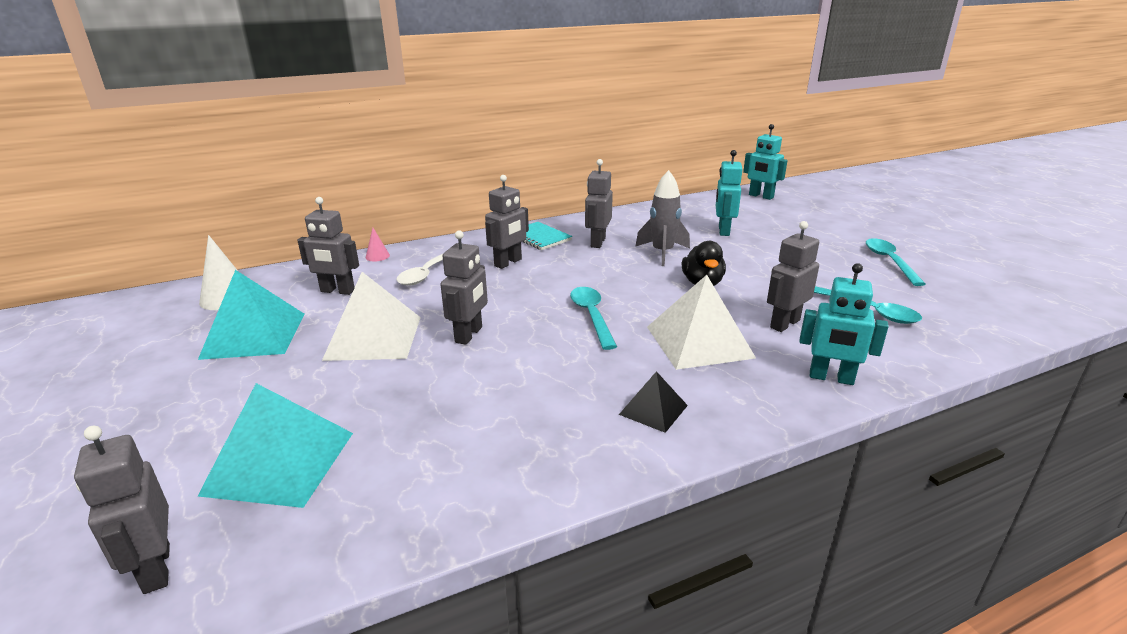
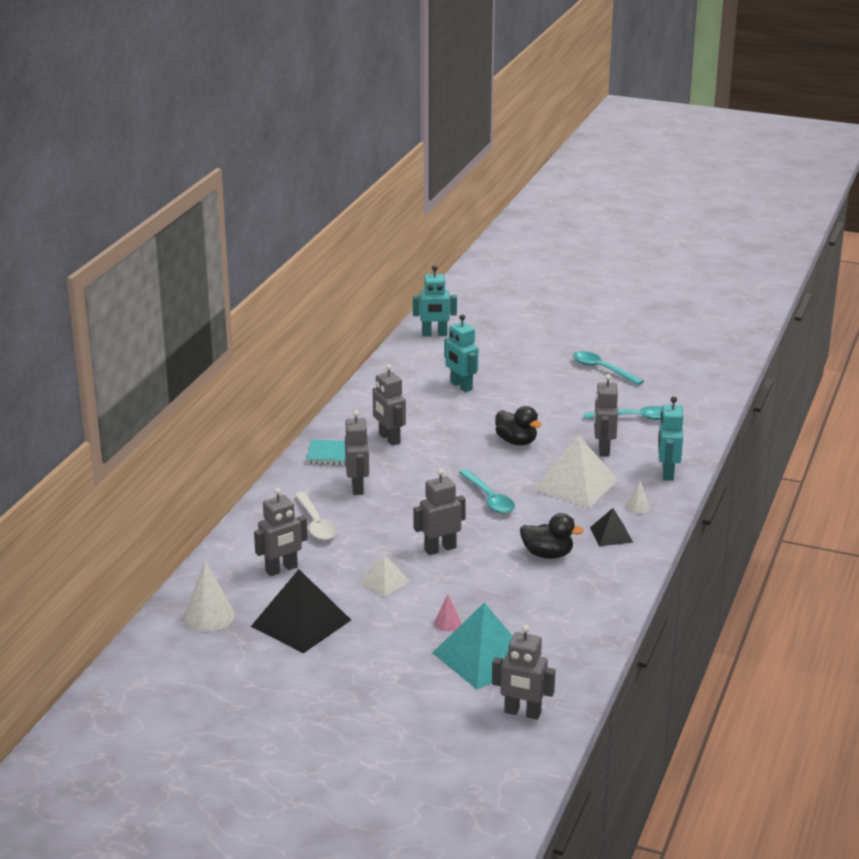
camera: 45 degrees left, 0 degrees up
(254, 335) = (301, 623): turquoise pyramid -> black pyramid
(373, 337) = (384, 582): white pyramid -> white pyramid, size x0.53
(377, 256) = (243, 531): pink cone -> pink cone (447, 623)
(469, 335) = (440, 549): grey robot -> grey robot turned 90 degrees counterclockwise
(549, 392) = (547, 554): none -> black duck
(591, 316) = (489, 499): turquoise spoon -> turquoise spoon turned 150 degrees counterclockwise
(662, 253) = (451, 427): grey rocket -> none
(735, 396) = (638, 507): none -> white cone
(831, 378) = (667, 473): turquoise robot -> turquoise robot turned 120 degrees clockwise

